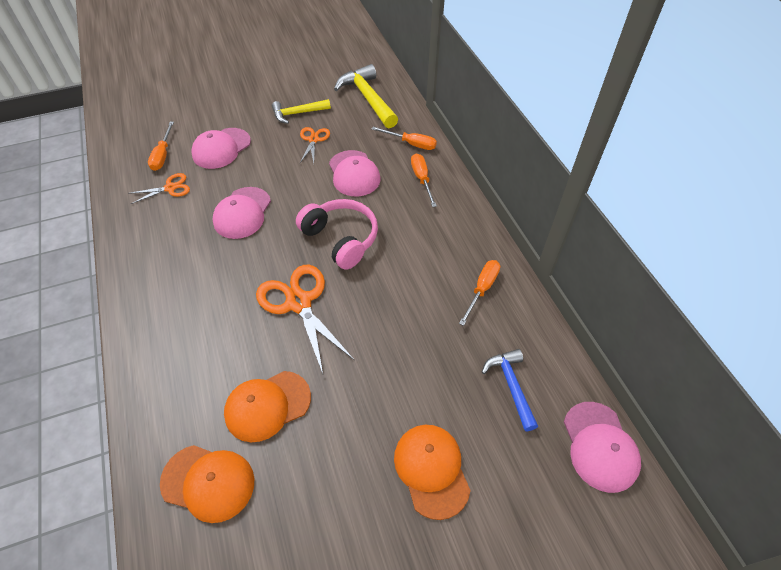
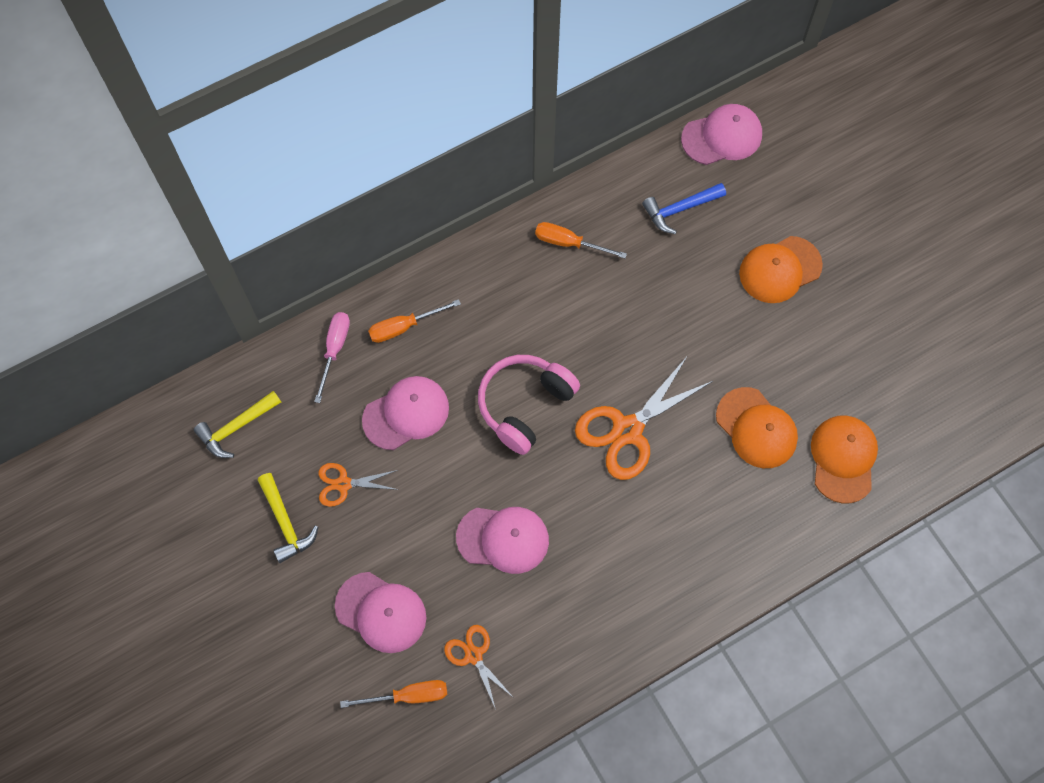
camera: 100 degrees left, 15 degrees up
(367, 98) = (236, 427): yellow hammer -> yellow hammer, size x0.63
(411, 144) = (335, 350): orange screwdriver -> pink screwdriver

